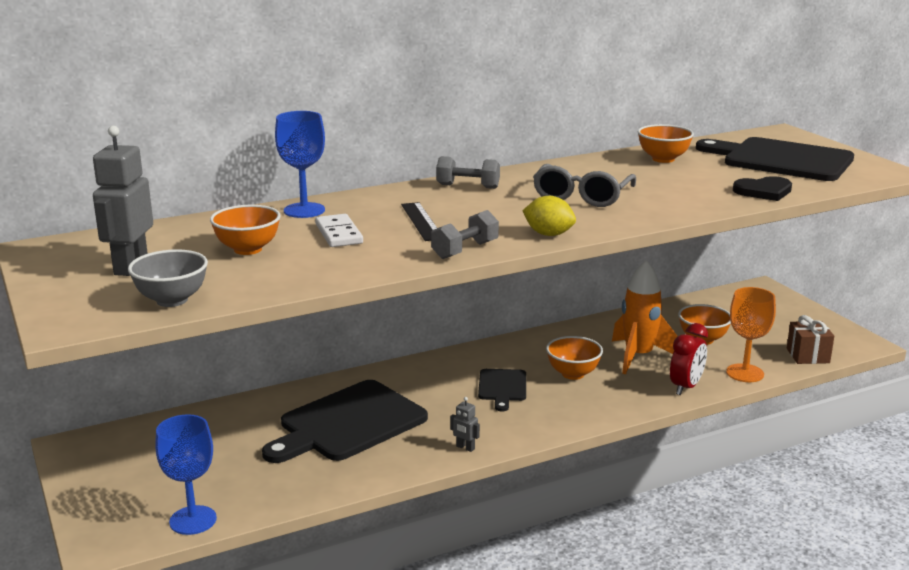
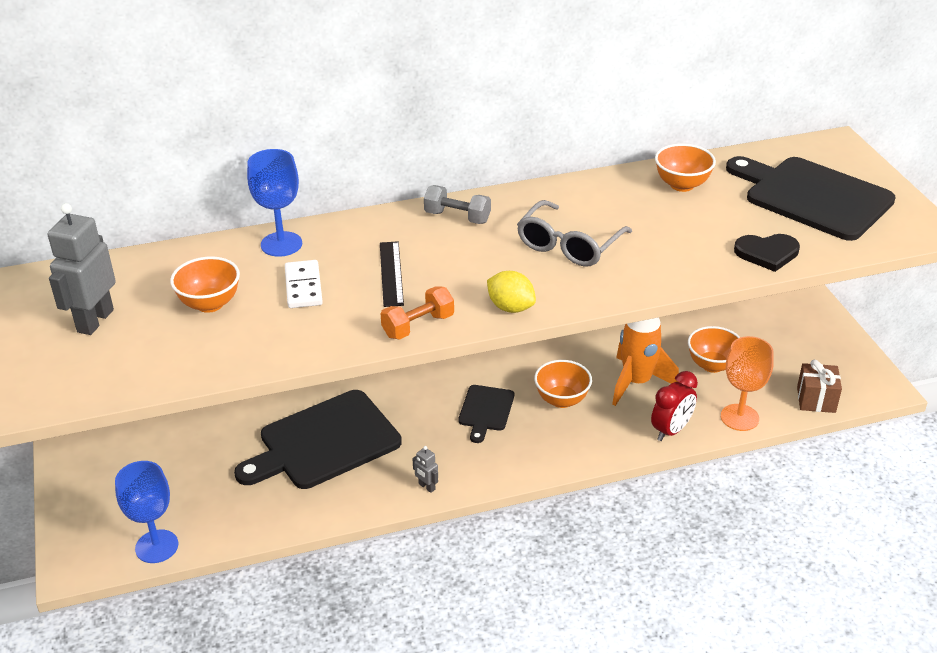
camera: 10 degrees right, 15 degrees up
(172, 300) = (120, 377): grey bowl -> none
(465, 250) = (418, 326): grey dumbbell -> orange dumbbell

